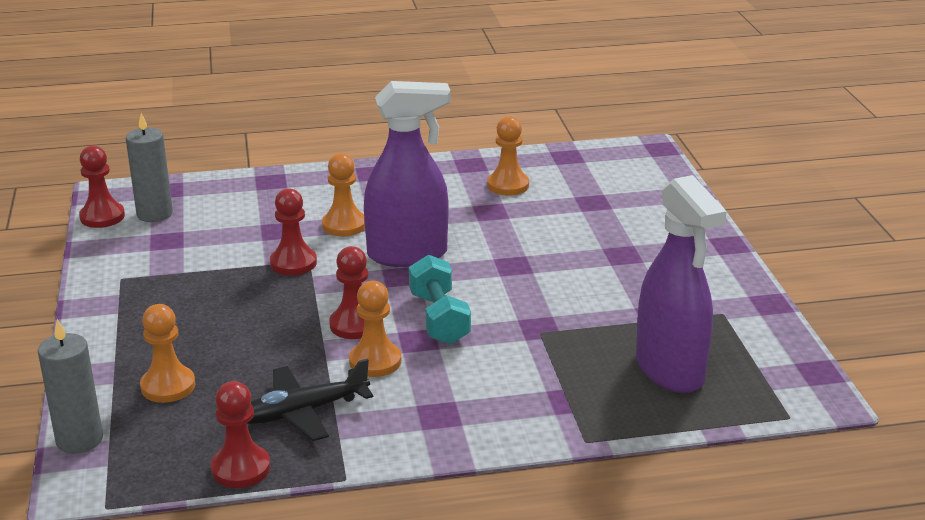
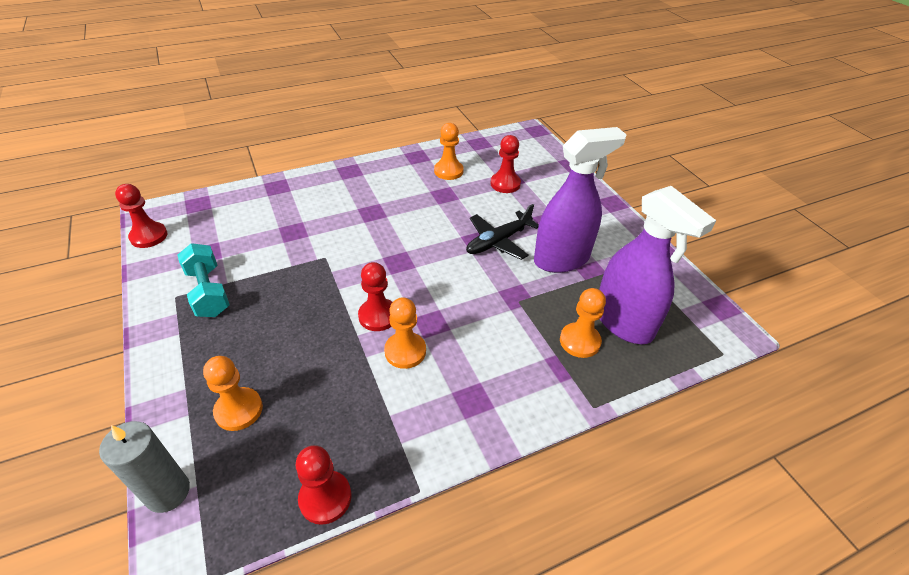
camera: 15 degrees left, 15 degrees up
(154, 214) = (192, 228): grey candle -> none
(293, 263) = (313, 261): red pawn -> red pawn (505, 184)
(303, 412) = (362, 418): black plane -> black plane (498, 241)
(344, 225) = (343, 220): orange pawn -> orange pawn (579, 341)
(408, 254) = (398, 241): purple spray bottle -> purple spray bottle (562, 259)
(439, 318) = (440, 299): turquoise dumbbell -> turquoise dumbbell (208, 292)

